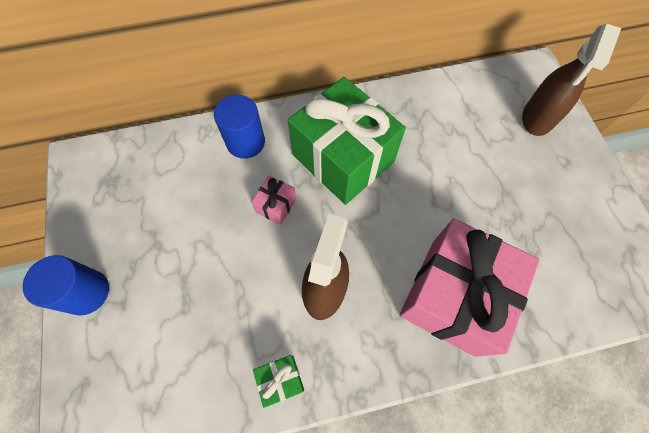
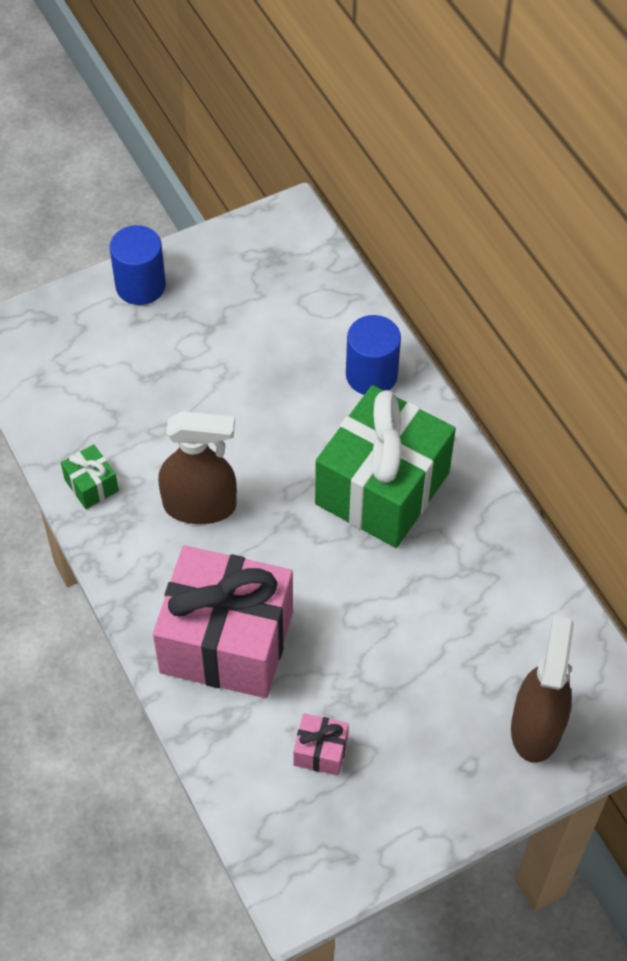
camera: 75 degrees right, 10 degrees down
(276, 205) = (292, 430): pink gift -> pink gift (320, 751)
(538, 117) = (536, 727): brown spray bottle -> brown spray bottle turned 90 degrees clockwise

